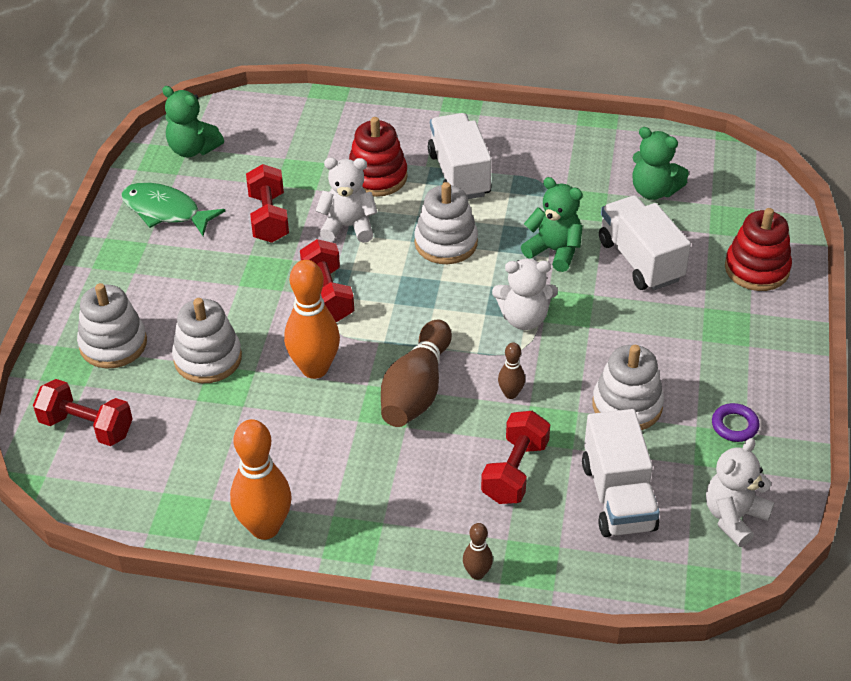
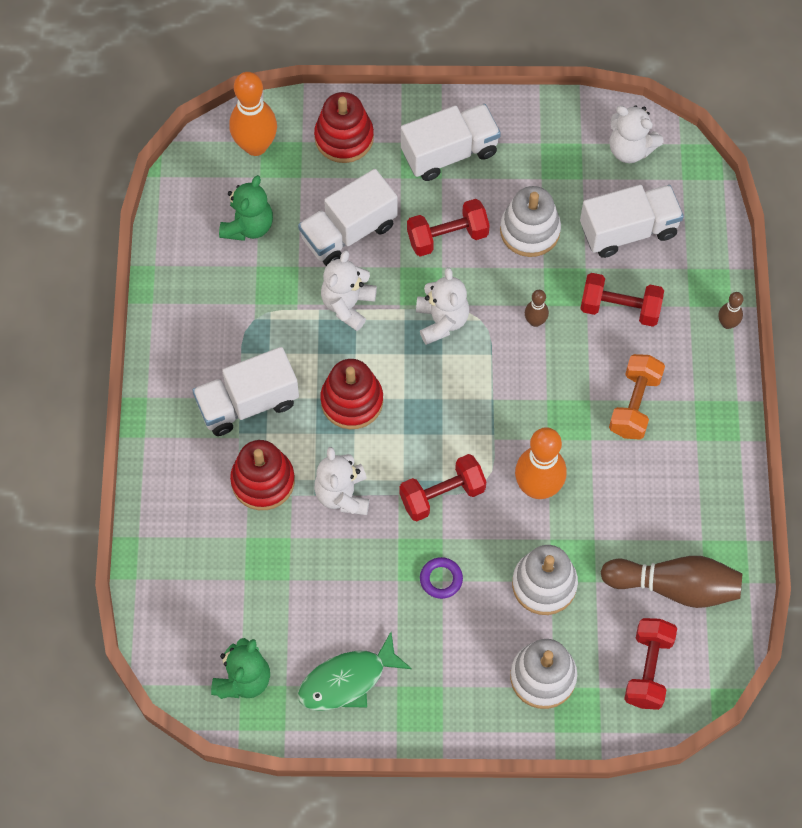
camera: 100 degrees left, 20 degrees up
(165, 211) = (347, 680): green fish -> green fish turned 45 degrees clockwise
(265, 527) = (722, 490): orange bowling pin -> orange bowling pin (255, 146)
(269, 218) = (342, 574): red dumbbell -> red dumbbell (447, 236)
(390, 465) = (634, 404): none -> orange dumbbell
(416, 390) = (546, 397): brown bowling pin -> brown bowling pin (675, 586)
(446, 243) = (352, 401): white stacking toy -> red stacking toy
(554, 251) = (348, 305): green teddy bear -> white teddy bear
(734, 425) = (535, 151): purple ring -> purple ring (441, 579)
(735, 350) = (449, 152): none -> white truck

